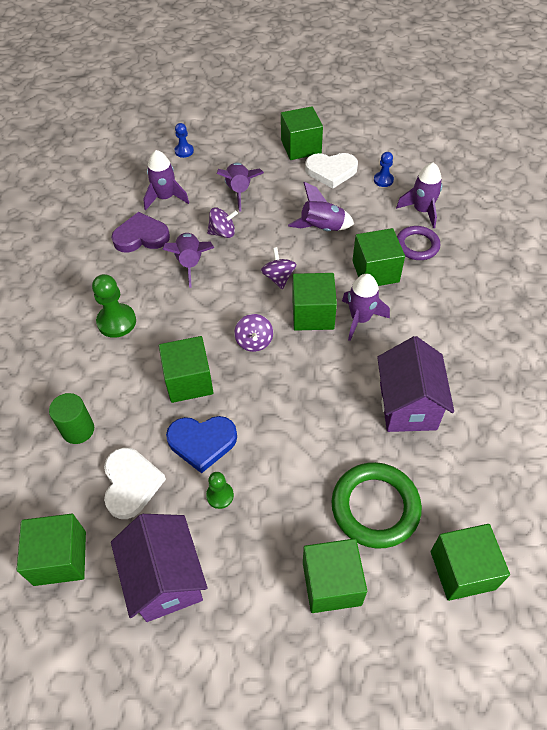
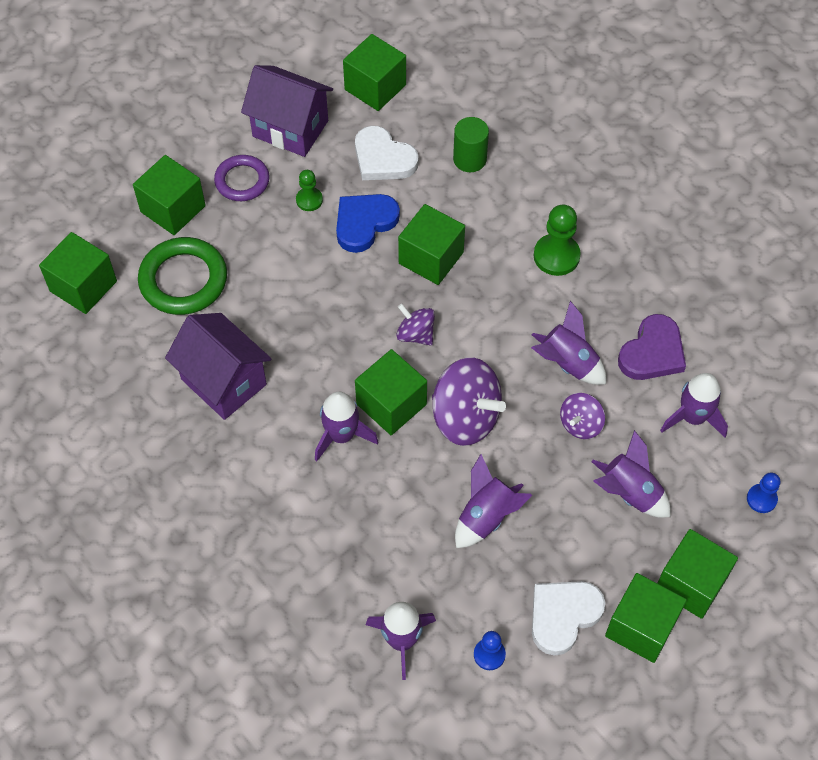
camera: 135 degrees right, 5 degrees up
(278, 278) = (465, 417): purple spinning top -> purple spinning top, size x1.83
(375, 271) = (377, 505): green cube -> green cube (691, 583)
(417, 245) = (363, 579): purple ring -> purple ring (242, 181)

